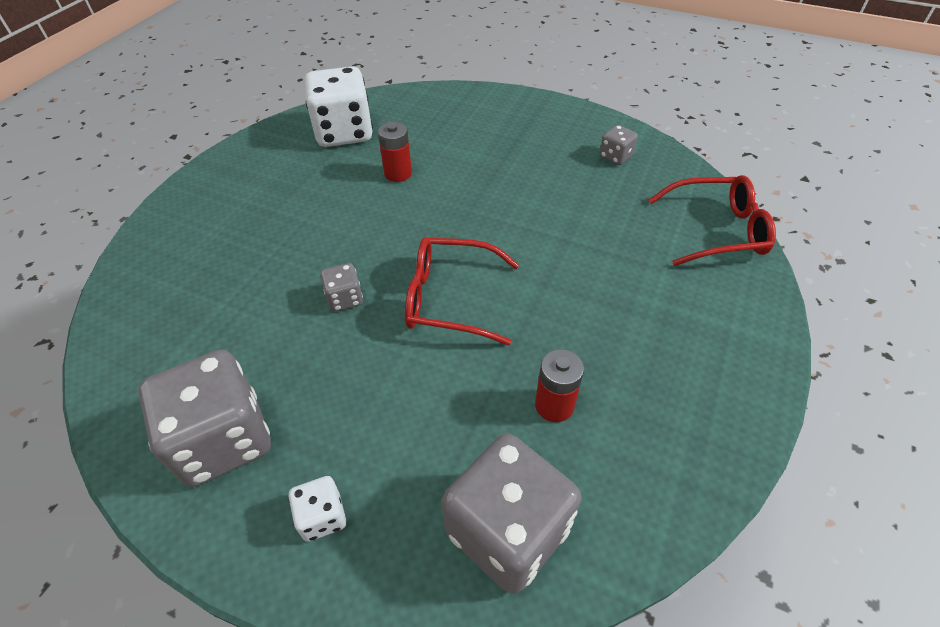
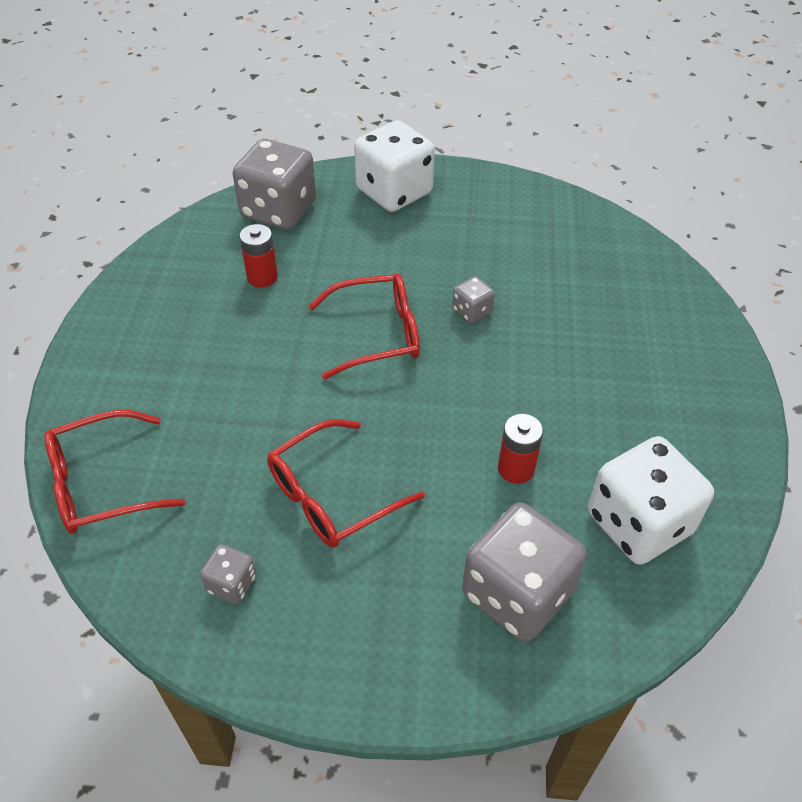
camera: 160 degrees right, 0 degrees up
(223, 439) = (486, 208): grey dice -> grey dice (517, 593)
(322, 517) = (394, 192): white dice -> white dice, size x2.17
(537, 186) = (331, 496): none -> red glasses

